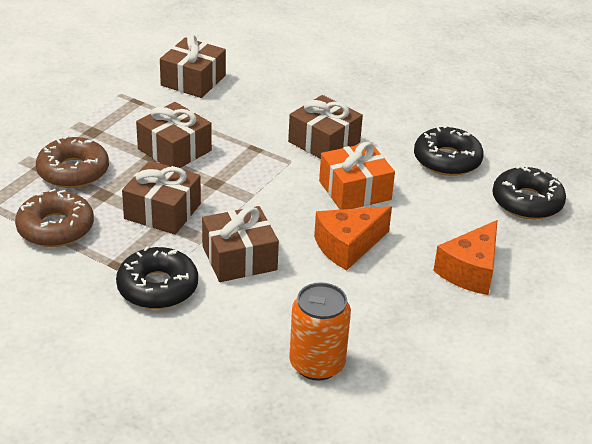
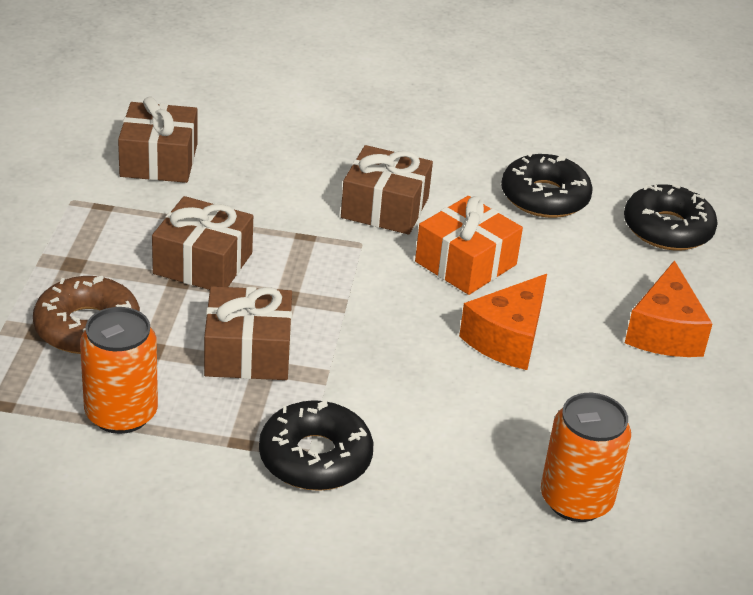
camera: 25 degrees left, 0 degrees up
(55, 228) = (121, 414): brown donut -> orange can
(239, 258) = (389, 390): brown gift -> none

